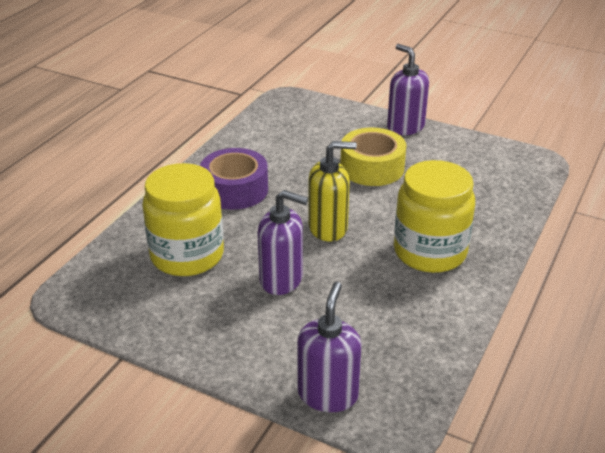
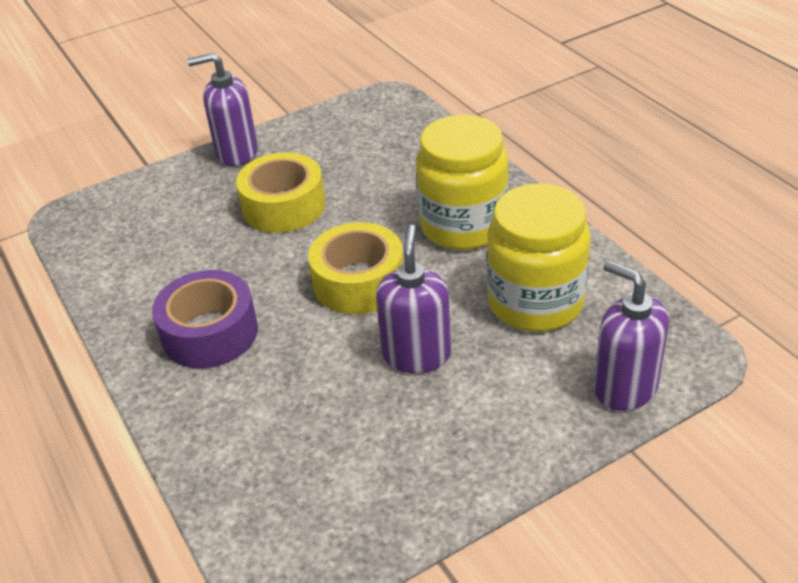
camera: 55 degrees left, 5 degrees up
(187, 255) = (300, 424): yellow jar -> yellow jar (535, 302)
(281, 279) = (416, 354): purple soap dispenser -> purple soap dispenser turned 45 degrees counterclockwise
(328, 228) = (359, 282): yellow soap dispenser -> yellow tape

